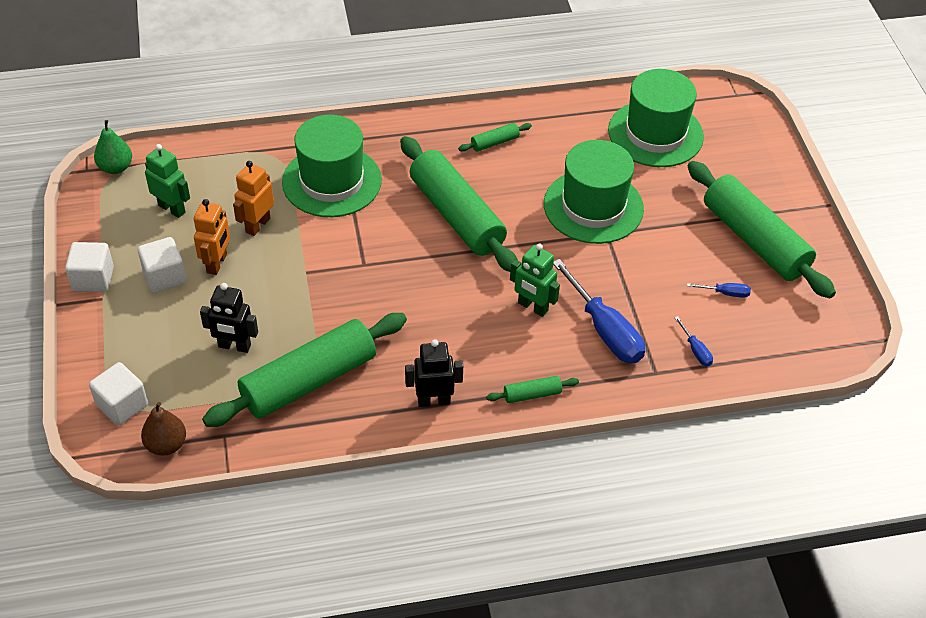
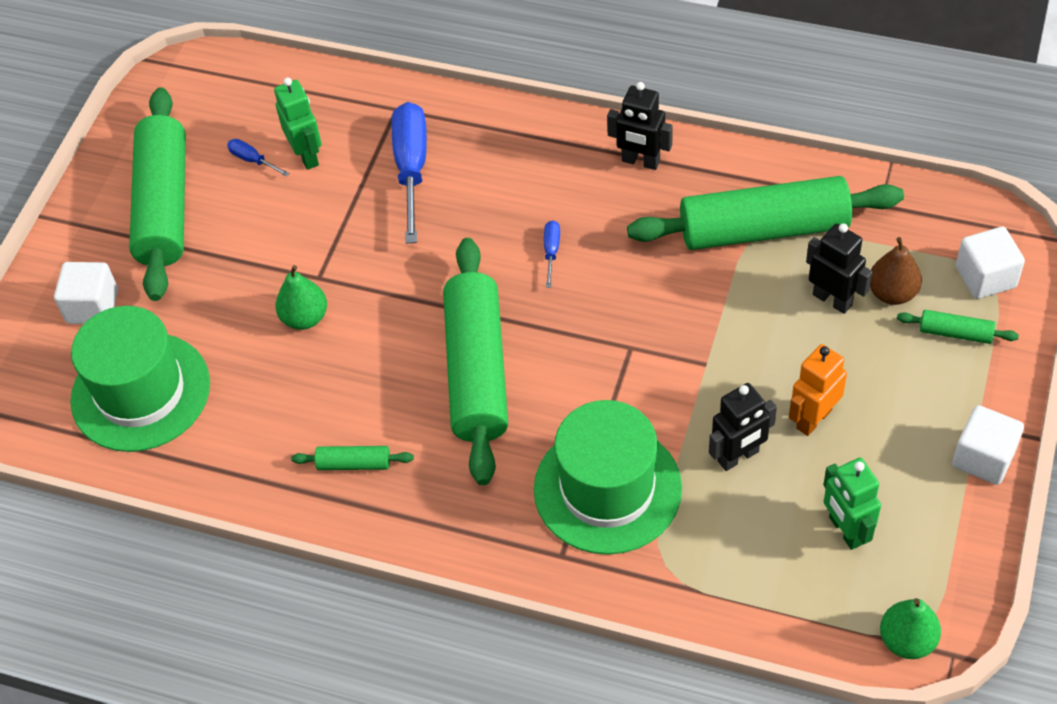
camera: 145 degrees left, 5 degrees up
(164, 276) = (888, 425): white cube -> white cube (92, 306)
(166, 445) = (947, 216): brown pear -> brown pear (892, 293)
(257, 225) = (738, 457): orange robot -> black robot
(532, 307) = (469, 221): green robot -> green robot (307, 155)
(532, 394) = (536, 132): green rolling pin -> green rolling pin (955, 333)
(593, 206) = (305, 318): green hat -> green pear
(696, 351) = (337, 115): blue screwdriver -> blue screwdriver (551, 251)

